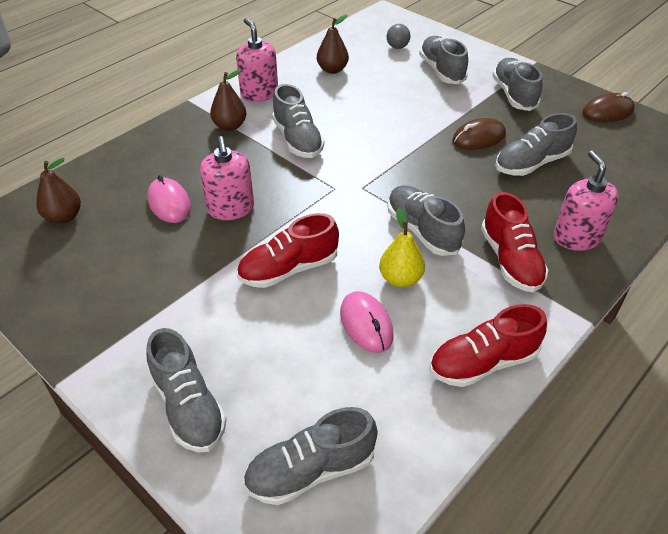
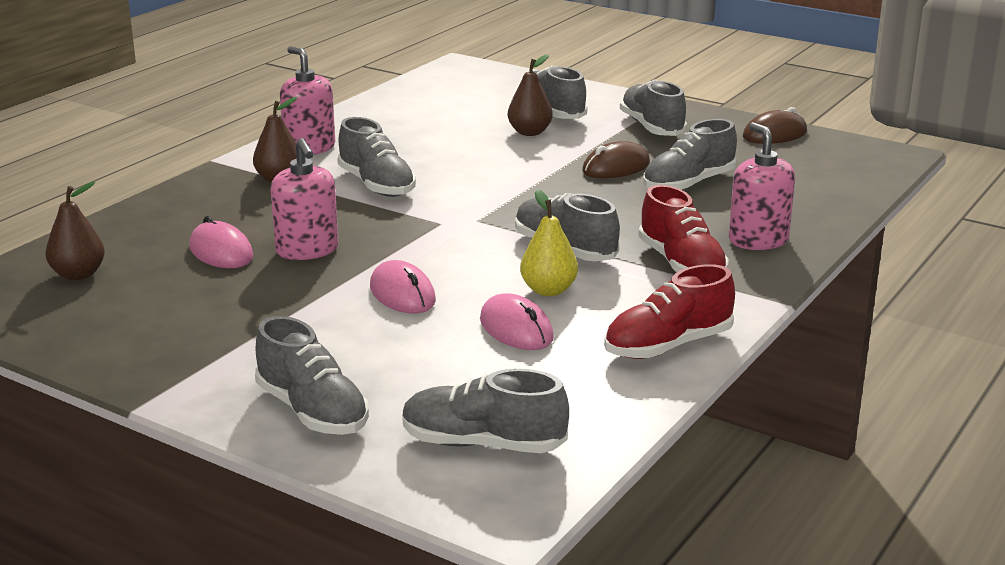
camera: 10 degrees left, 20 degrees down
(288, 269) = (402, 294): red shoe -> pink mouse
(310, 470) = (483, 444): grey shoe -> grey shoe turned 45 degrees clockwise
(332, 70) = (403, 120): brown pear -> brown pear (529, 132)
(397, 47) = (486, 94): grey ball -> none

